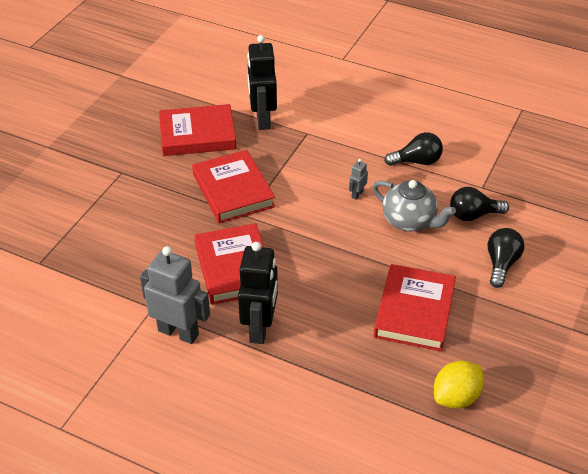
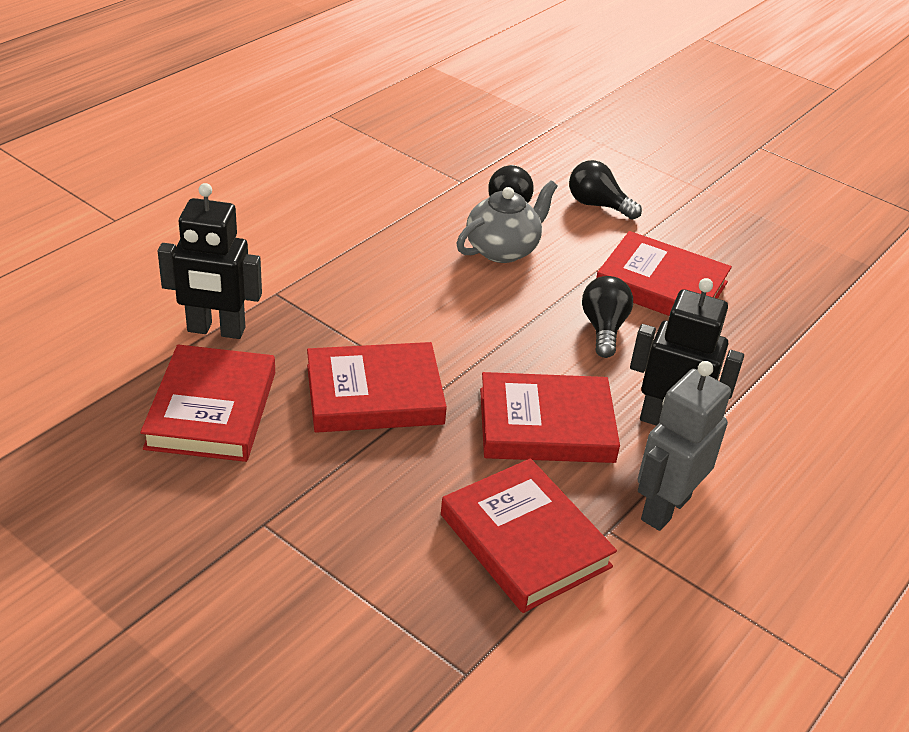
camera: 80 degrees left, 5 degrees down
(135, 271) = (525, 540): none -> red book
(357, 194) = (434, 279): grey robot -> none
(417, 161) = (390, 215): black light bulb -> black light bulb (603, 328)
(456, 397) = (795, 290): yellow lemon -> none

